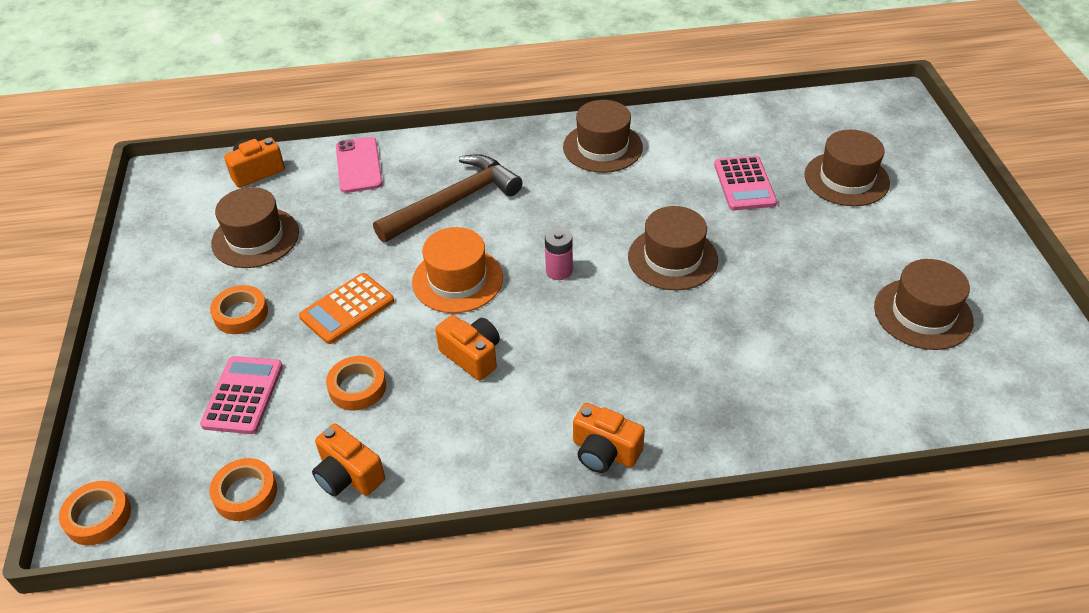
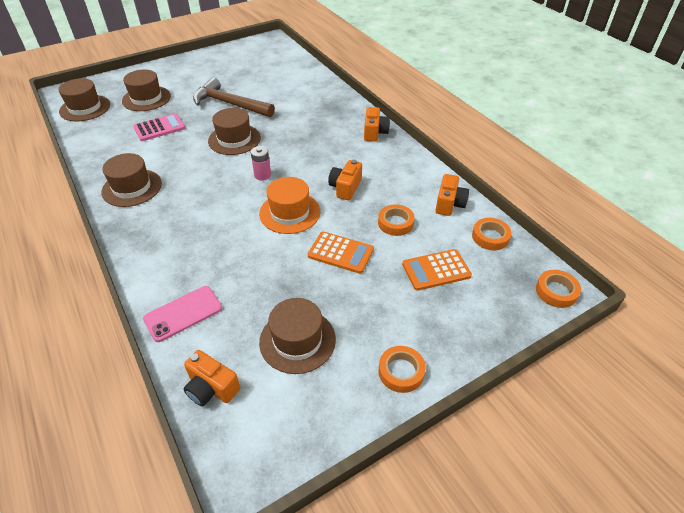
camera: 115 degrees left, 0 degrees up
(241, 314) = (376, 307): orange tape -> orange tape (401, 371)
(243, 395) = (436, 270): pink calculator -> orange calculator
(453, 202) = (214, 240): brown hammer -> brown hammer (230, 104)
(923, 314) = (243, 71): brown hat -> brown hat (85, 108)

